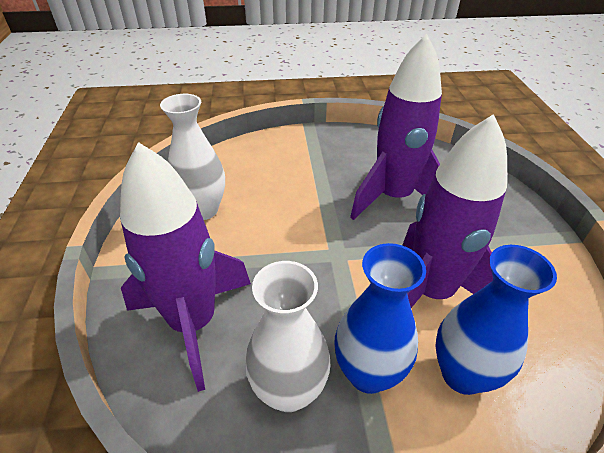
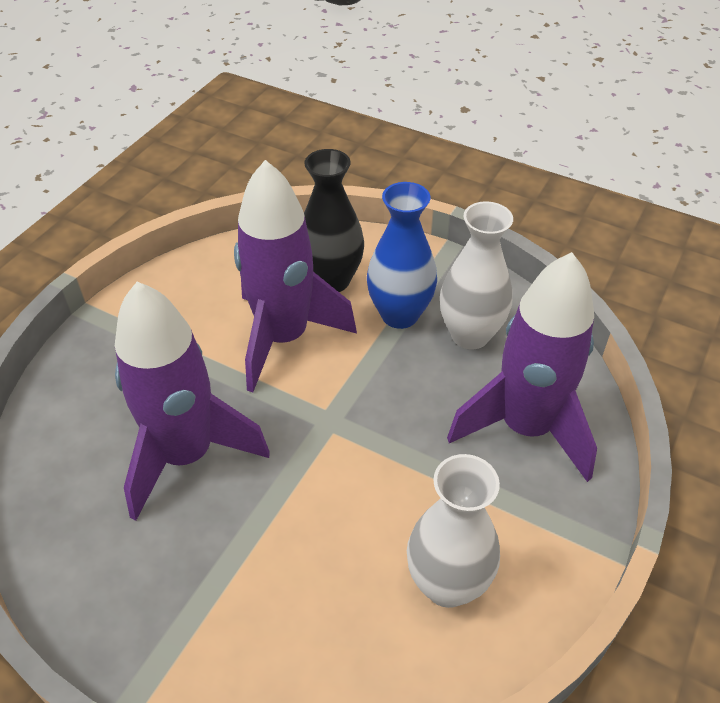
camera: 145 degrees left, 5 degrees up
(462, 374) = (331, 280): blue vase -> black vase

